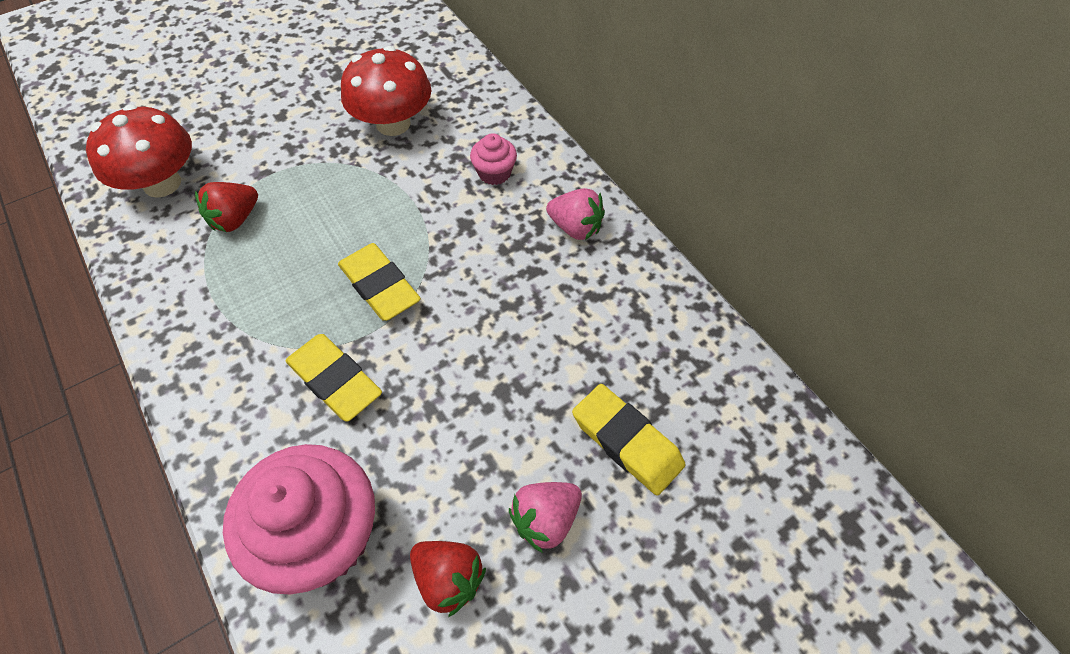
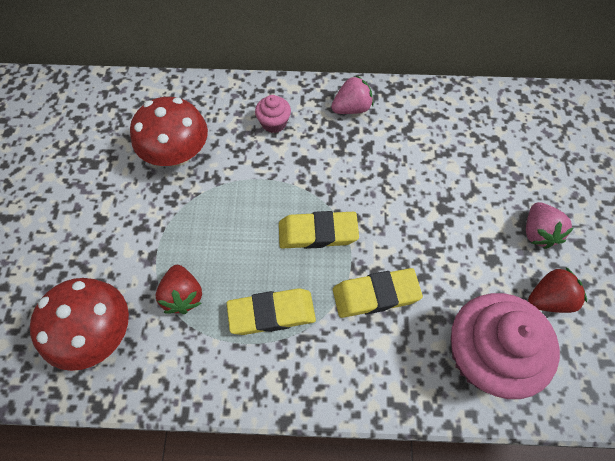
camera: 55 degrees left, 5 degrees up
(627, 442) = (512, 169): yellow eraser -> yellow eraser (272, 313)

